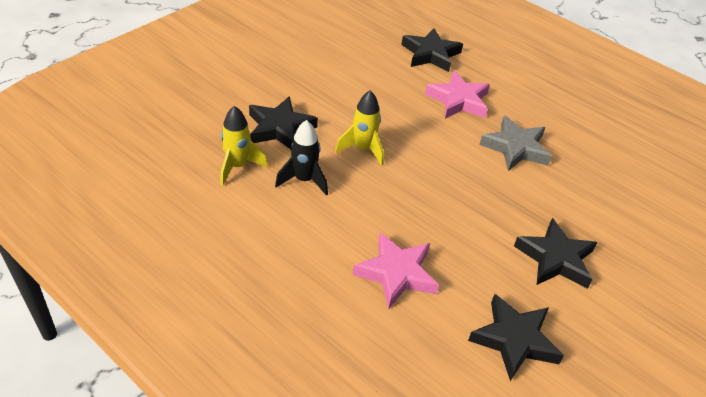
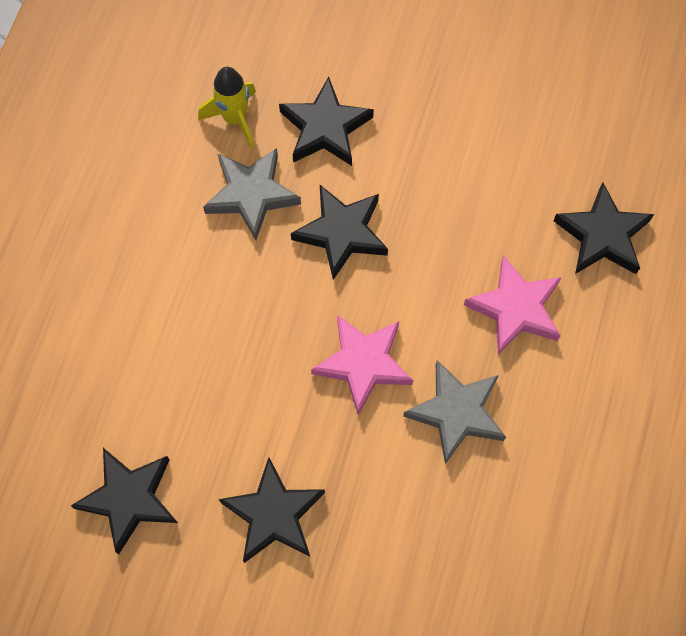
camera: 70 degrees right, 25 degrees up
(304, 180) = (251, 194): black rocket -> grey star
(363, 149) = (341, 233): yellow rocket -> black star
(396, 273) = (162, 347): pink star -> pink star (363, 363)

